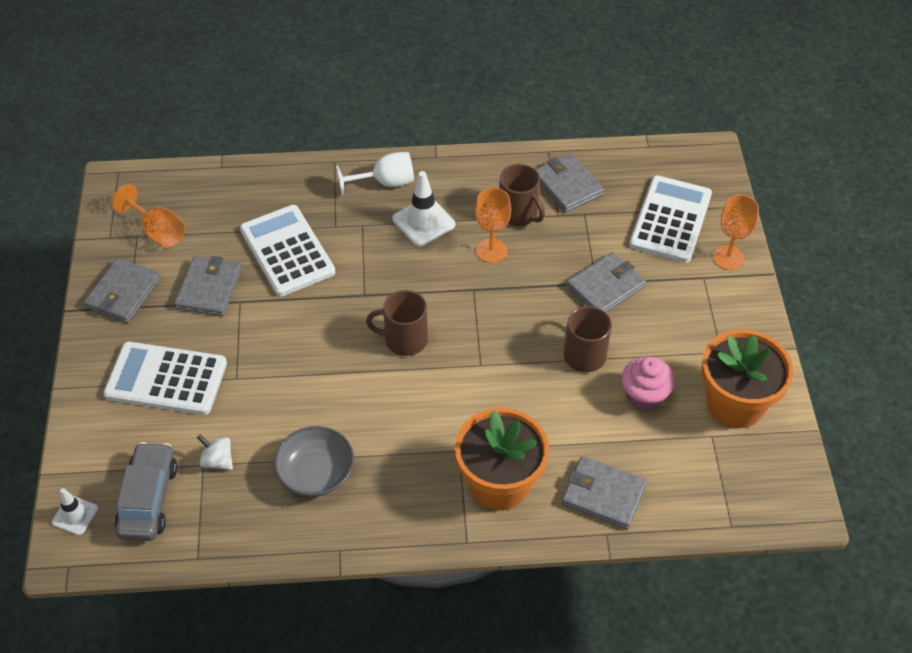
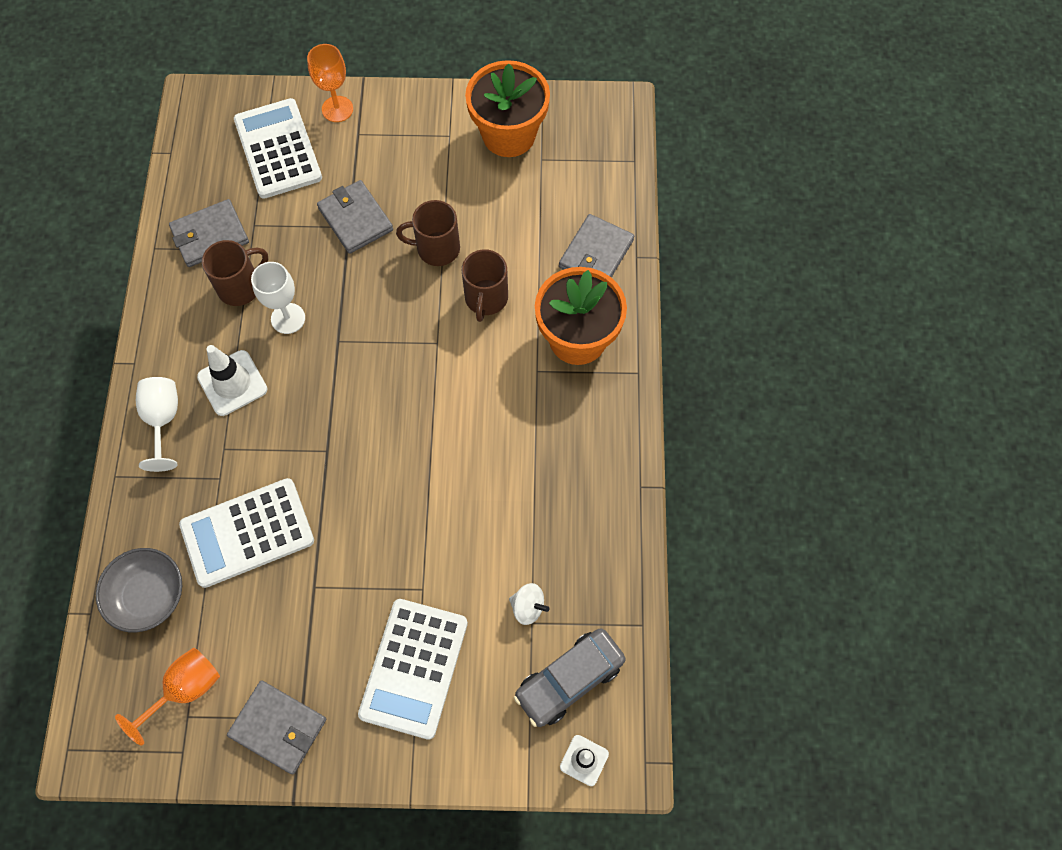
camera: 85 degrees left, 15 degrees up
(148, 499) = (569, 680): grey car -> grey car turned 45 degrees counterclockwise
(209, 288) = (288, 623): grey wallet -> none
(217, 461) = (528, 607): white spinning top -> white spinning top turned 105 degrees counterclockwise
(316, 473) = (552, 507): grey bowl -> grey bowl (148, 595)
(404, 340) = (395, 413): brown mug -> brown mug (486, 299)
(491, 251) = (288, 318): orange goblet -> white goblet
(644, 396) = (492, 205): pink cupcake -> none
(670, 220) = (278, 149): white calculator -> white calculator turned 45 degrees clockwise

